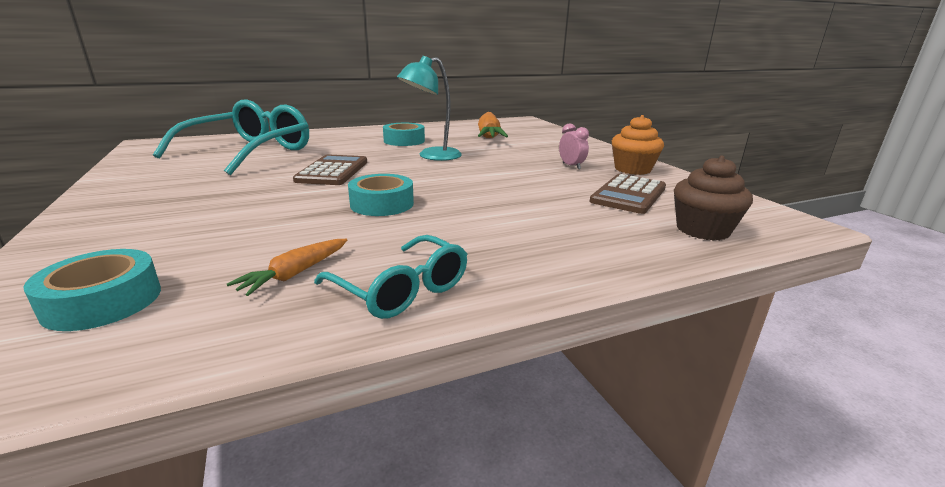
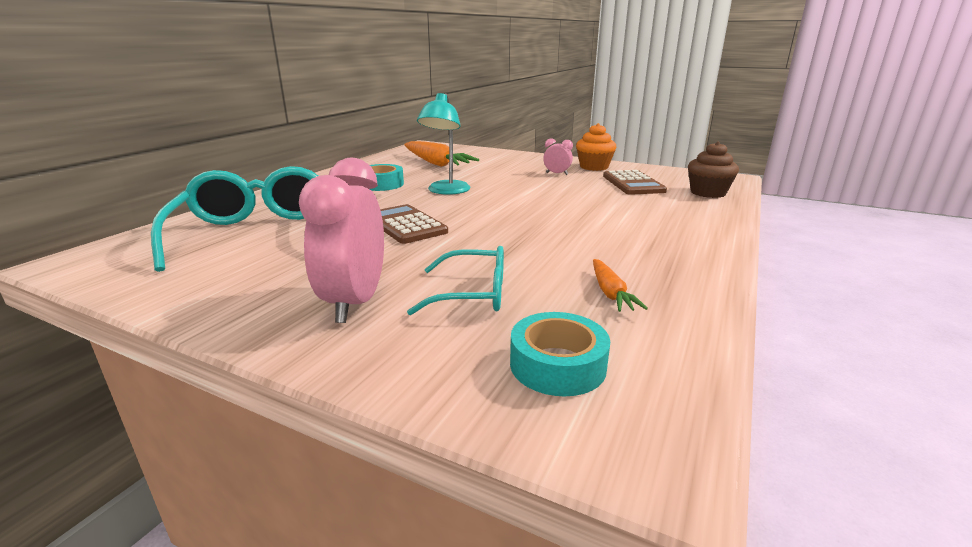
camera: 40 degrees left, 0 degrees up
(162, 207) = (355, 303): none -> pink clock
(382, 204) = (522, 235): turquoise tape -> none
(401, 289) = (682, 274): turquoise glasses -> turquoise glasses (472, 294)

